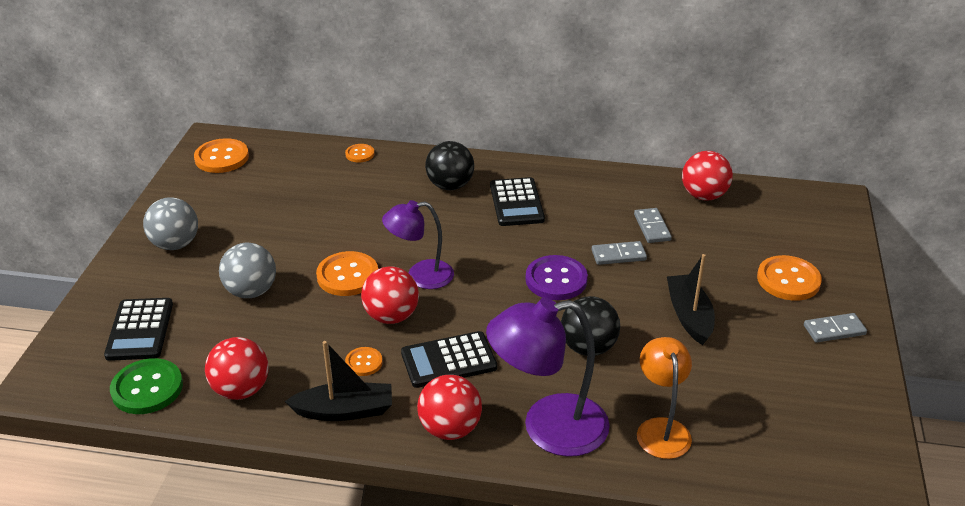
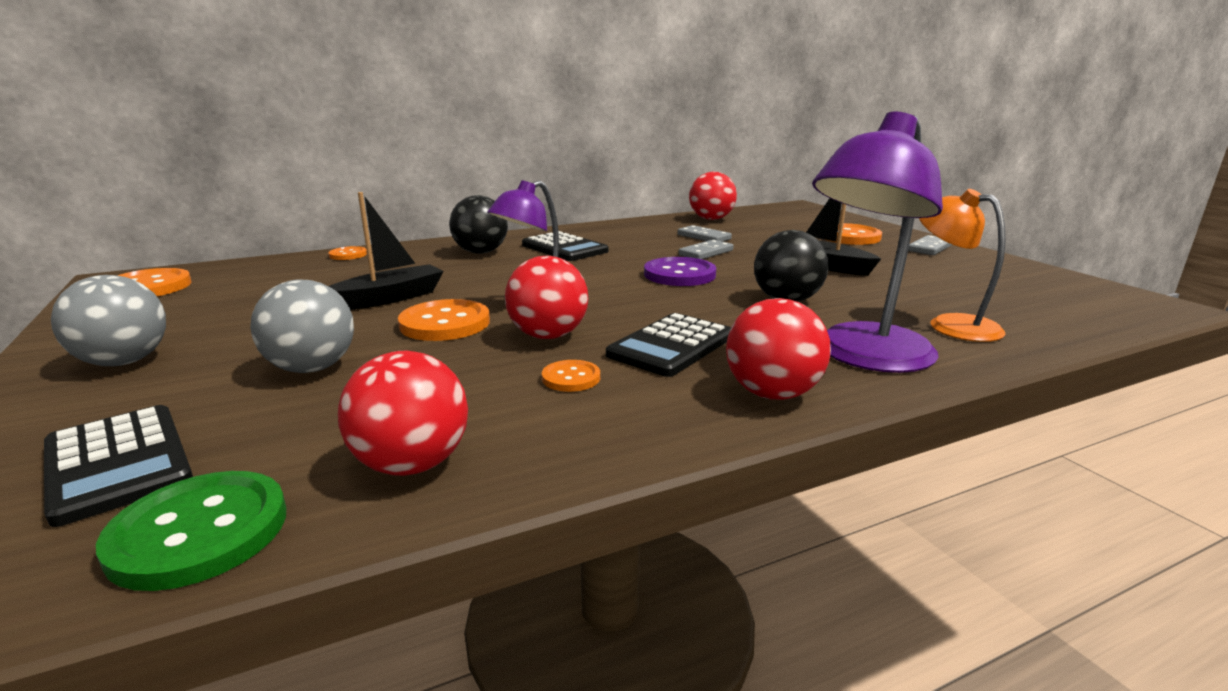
camera: 35 degrees left, 15 degrees down
(344, 411) = (613, 427): black boat -> black boat (389, 298)

